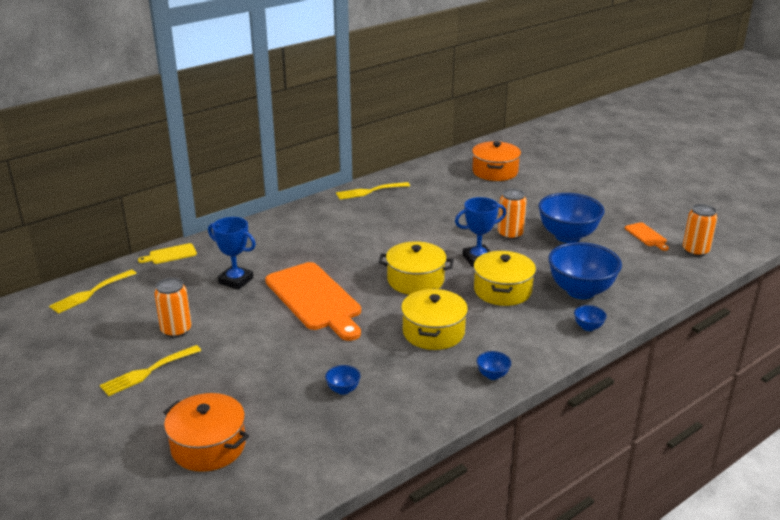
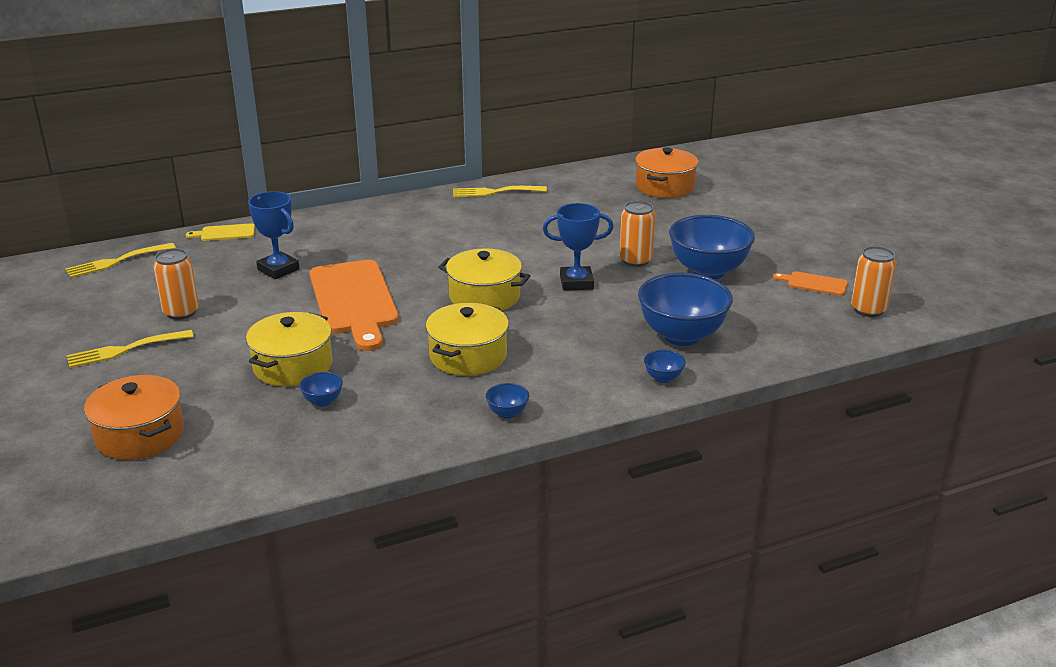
camera: 15 degrees right, 0 degrees up
(502, 290) = (583, 322): yellow pot -> yellow pot (293, 366)
(646, 236) = (814, 283): orange cutting board -> orange cutting board turned 120 degrees clockwise

